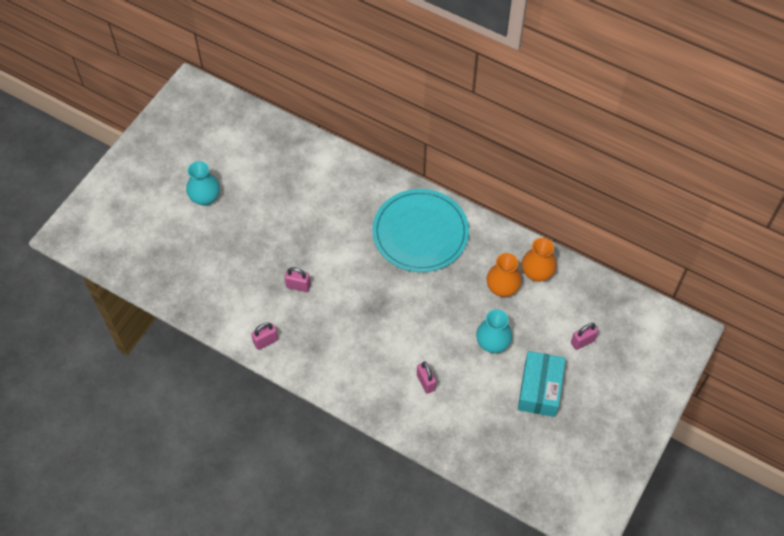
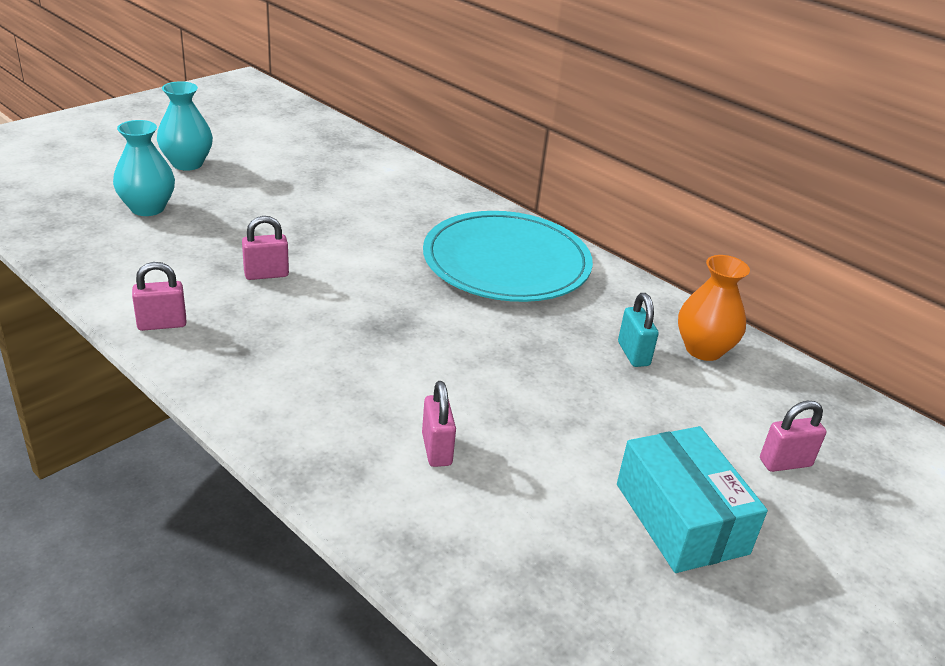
camera: 10 degrees right, 25 degrees down
(298, 286) = (266, 274): pink padlock -> pink padlock turned 45 degrees counterclockwise
(492, 343) = (595, 423): turquoise vase -> turquoise vase (147, 208)
(502, 288) = (633, 354): orange vase -> turquoise padlock
(540, 389) = (681, 518): turquoise box -> turquoise box turned 45 degrees counterclockwise

